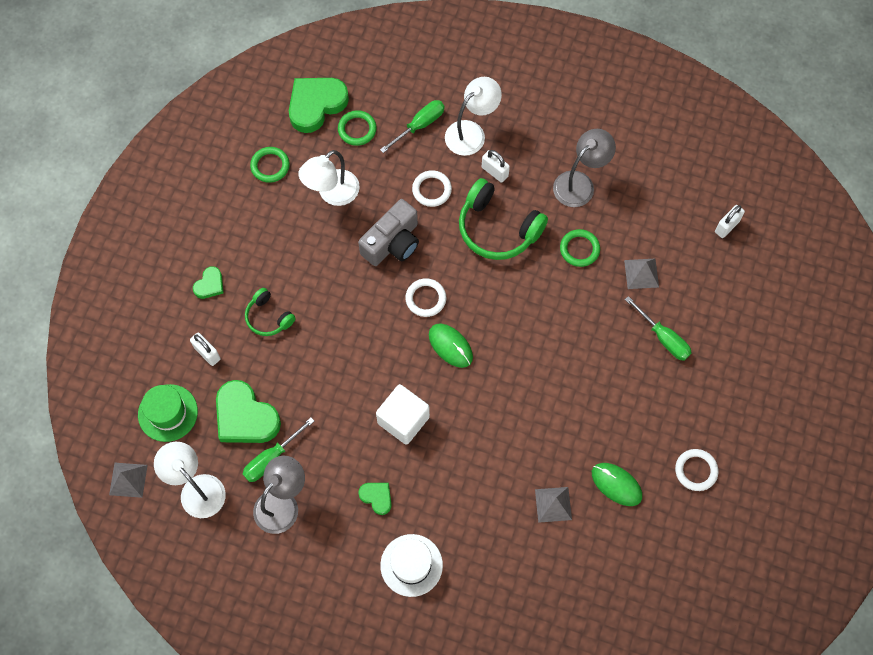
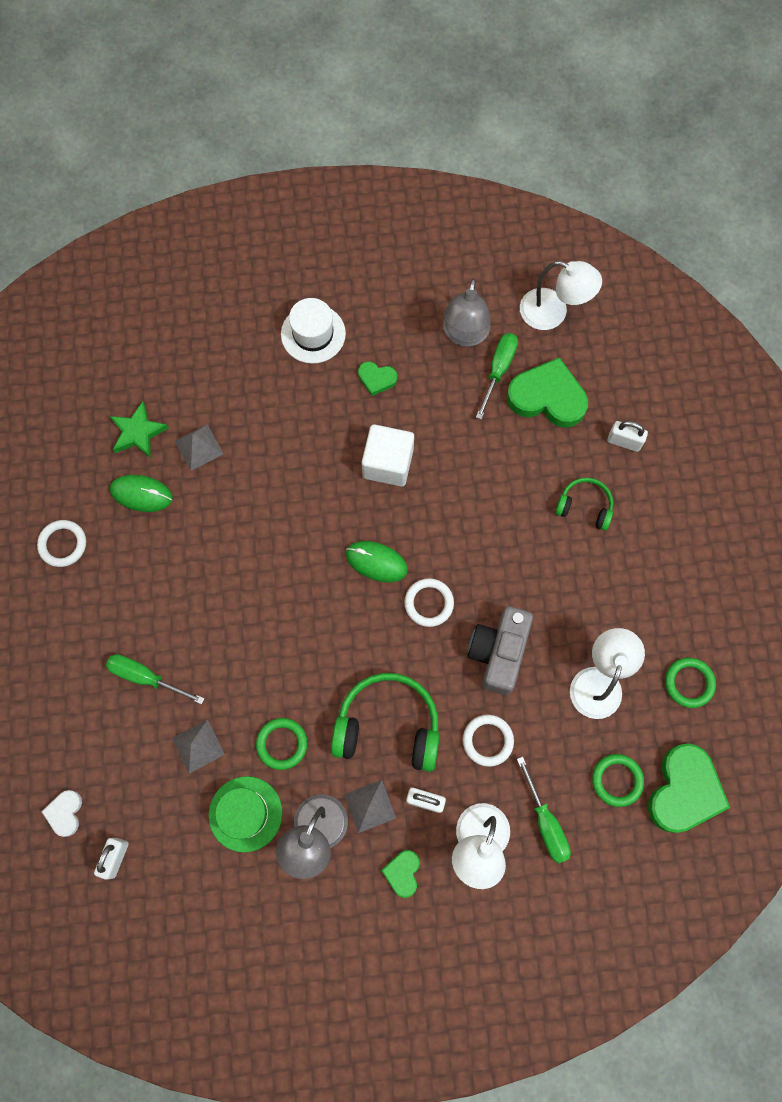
camera: 155 degrees right, 5 degrees up
(128, 480) = (622, 293): grey pyramid -> grey pyramid (370, 806)
(168, 413) = (625, 367): green hat -> green hat (245, 814)
(210, 285) = (667, 513): green heart -> green heart (402, 873)
(419, 125) = (545, 822): green screwdriver -> green screwdriver turned 45 degrees counterclockwise
(600, 541) = (138, 432): none -> green star
(754, 270) = (65, 813): none -> white heart

